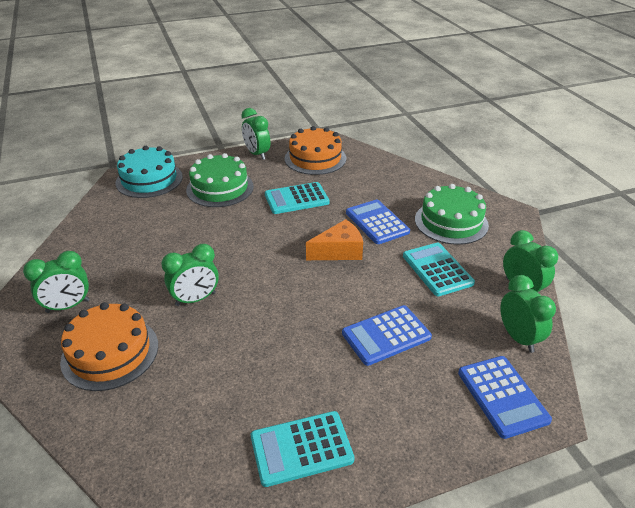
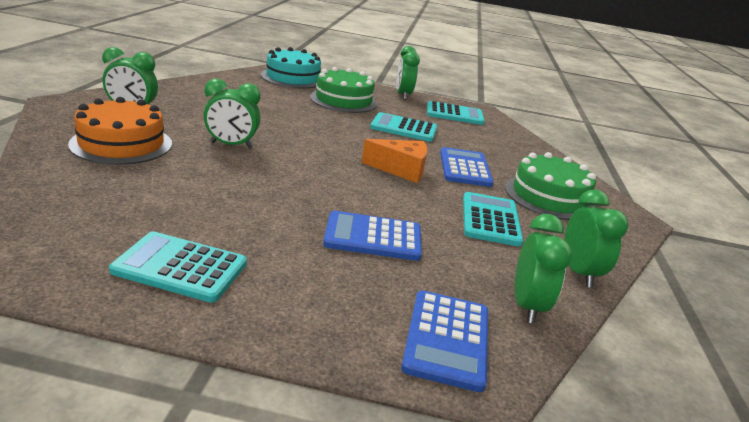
camera: 25 degrees right, 10 degrees down
(315, 158) = (454, 114): orange cake -> turquoise calculator

